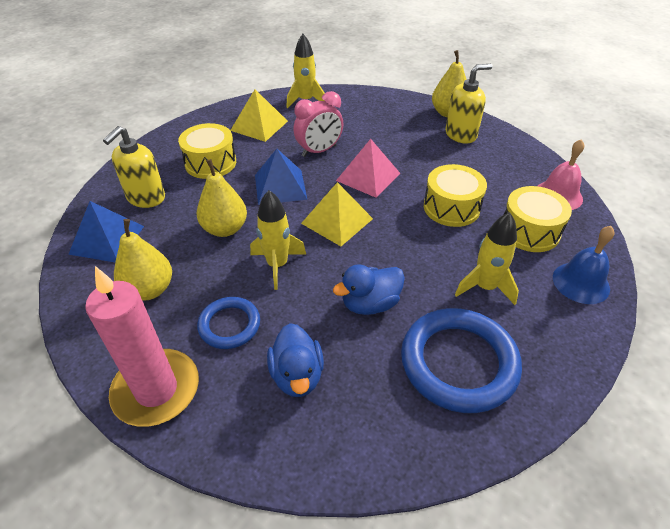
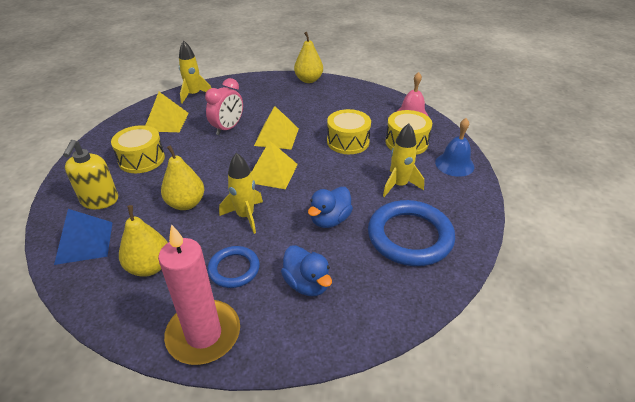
camera: 25 degrees left, 5 degrees down
(280, 187) = (212, 161): blue pyramid -> none
(368, 177) = (276, 137): pink pyramid -> yellow pyramid
(461, 134) = (326, 92): yellow soap dispenser -> none

